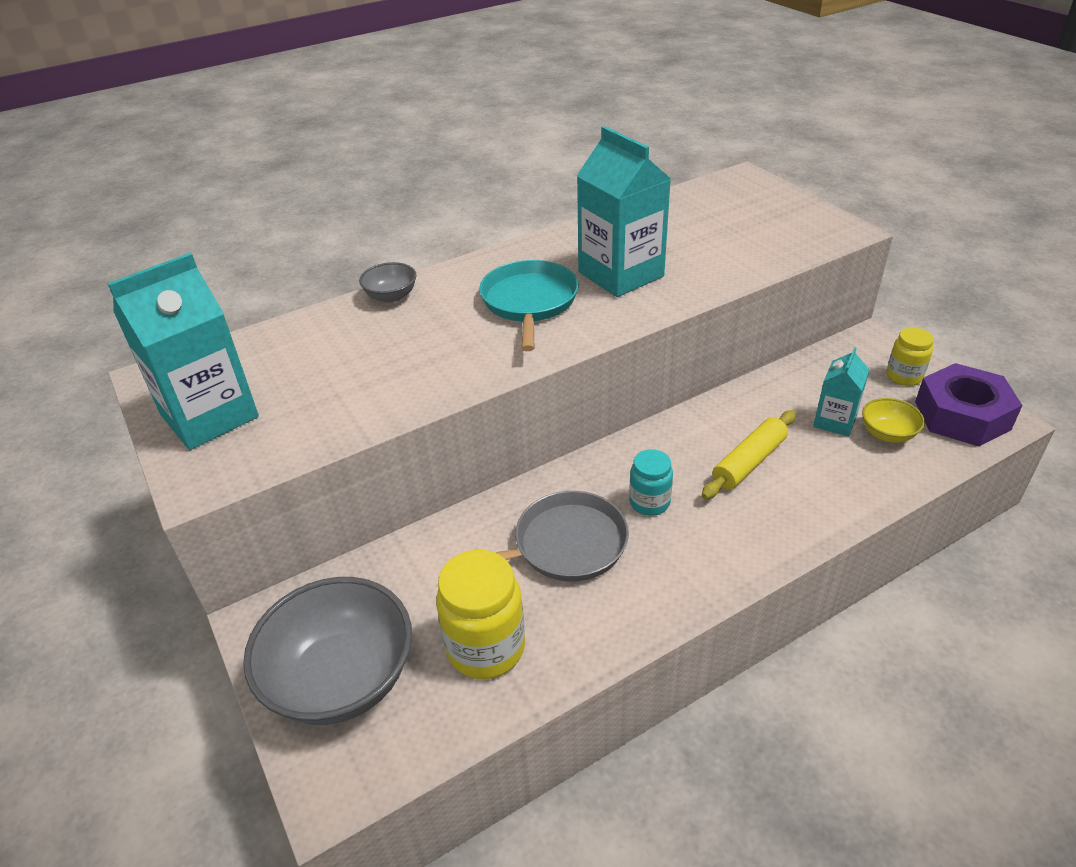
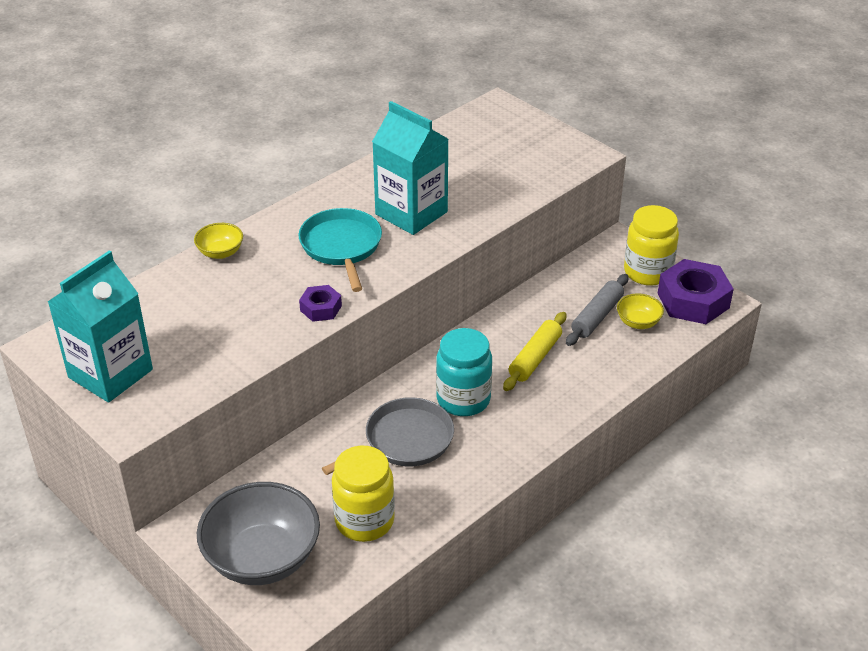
camera: 15 degrees left, 0 degrees up
(391, 296) = (220, 252): grey bowl -> yellow bowl
(482, 368) = (321, 308): none -> purple nut
(649, 502) = (463, 399): turquoise jar -> turquoise jar, size x1.67
(835, 421) = (597, 316): turquoise carton -> grey rolling pin
(904, 376) = (647, 272): yellow jar -> yellow jar, size x1.67

